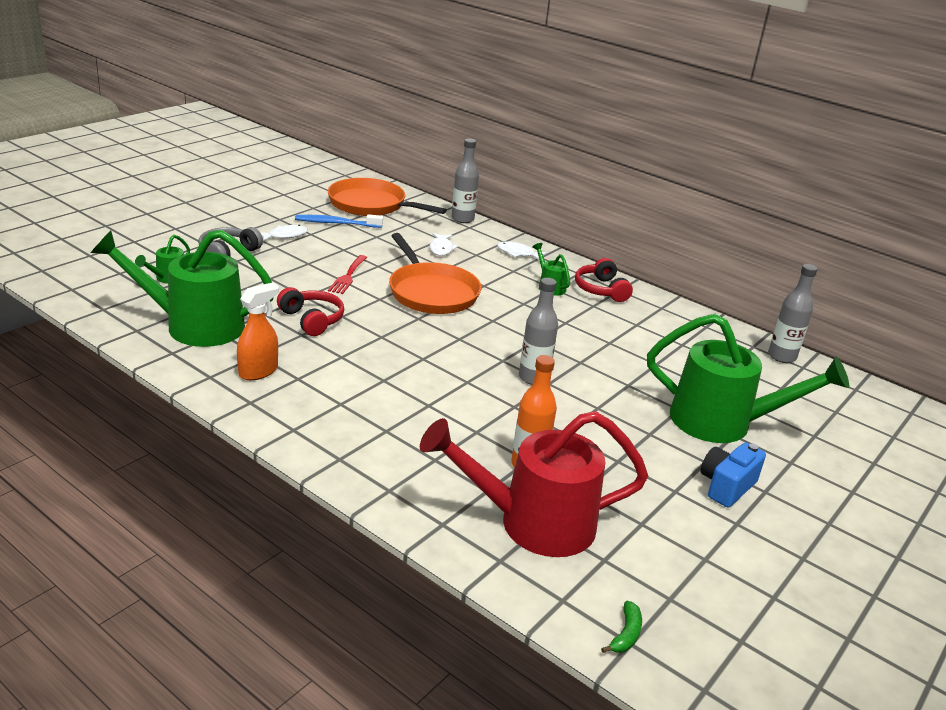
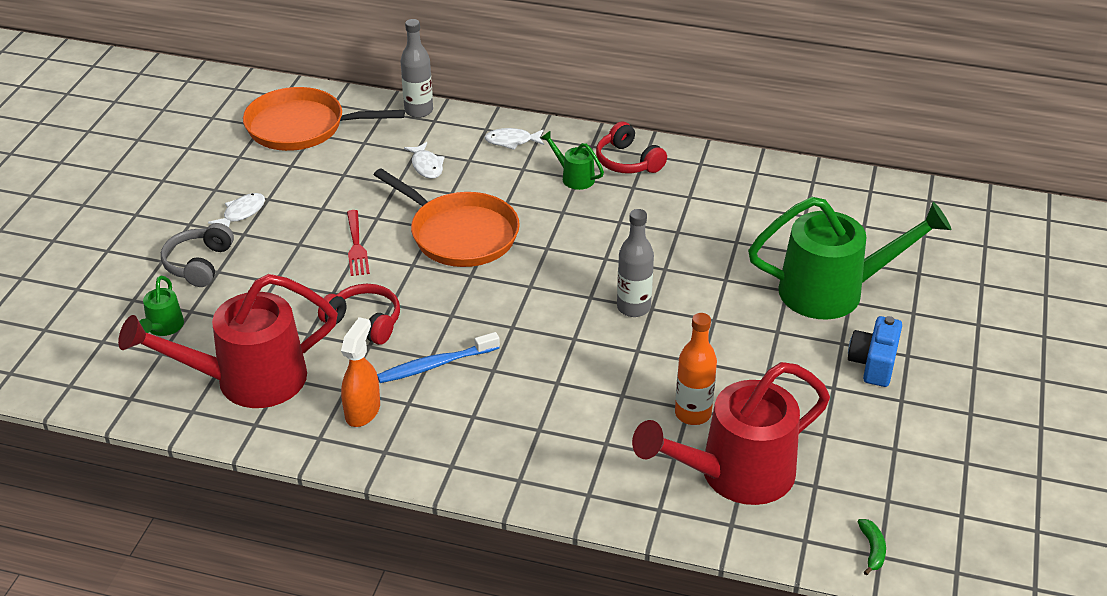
camera: 20 degrees left, 10 degrees up
(193, 325) = (247, 380): green watering can -> red watering can
(337, 223) = (285, 171): blue toothbrush -> blue toothbrush (436, 364)
(781, 356) = (845, 185): grey bottle -> none

